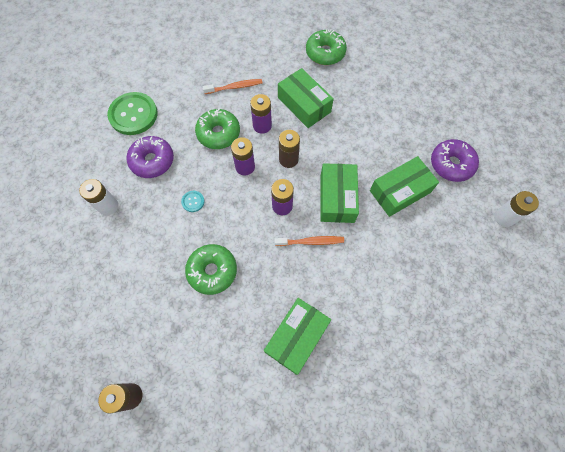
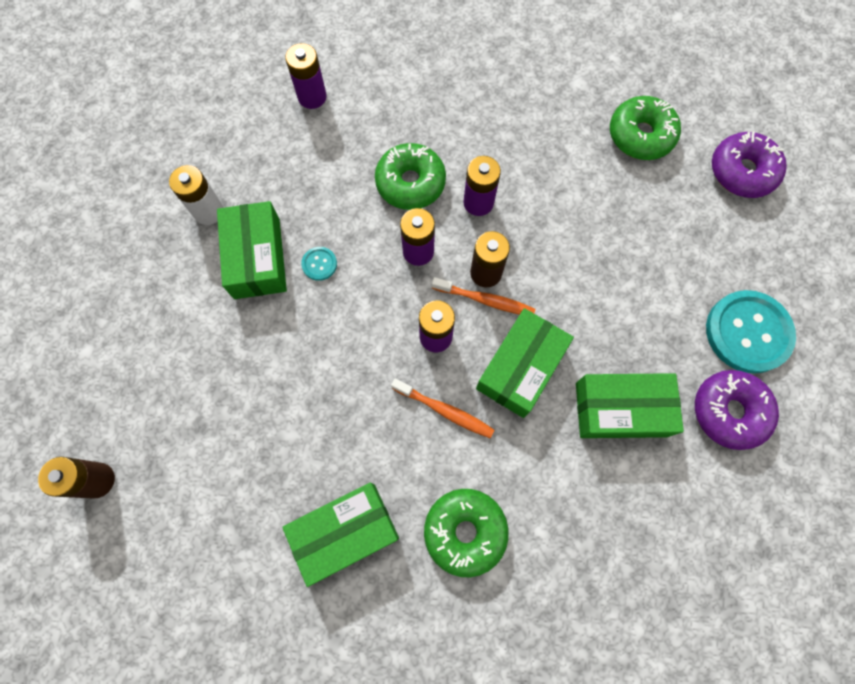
camera: 30 degrees right, 5 degrees up
(133, 114) = (312, 97): green button -> purple battery
(152, 161) = (299, 177): purple donut -> purple donut (742, 171)
(212, 271) = (289, 376): green donut -> green donut (465, 531)
(234, 87) = (473, 124): orange toothbrush -> orange toothbrush (485, 300)
(304, 105) = (558, 201): green box -> green box (257, 258)
(436, 122) = (748, 332): none -> turquoise button
(504, 217) = (760, 539): white battery -> none

